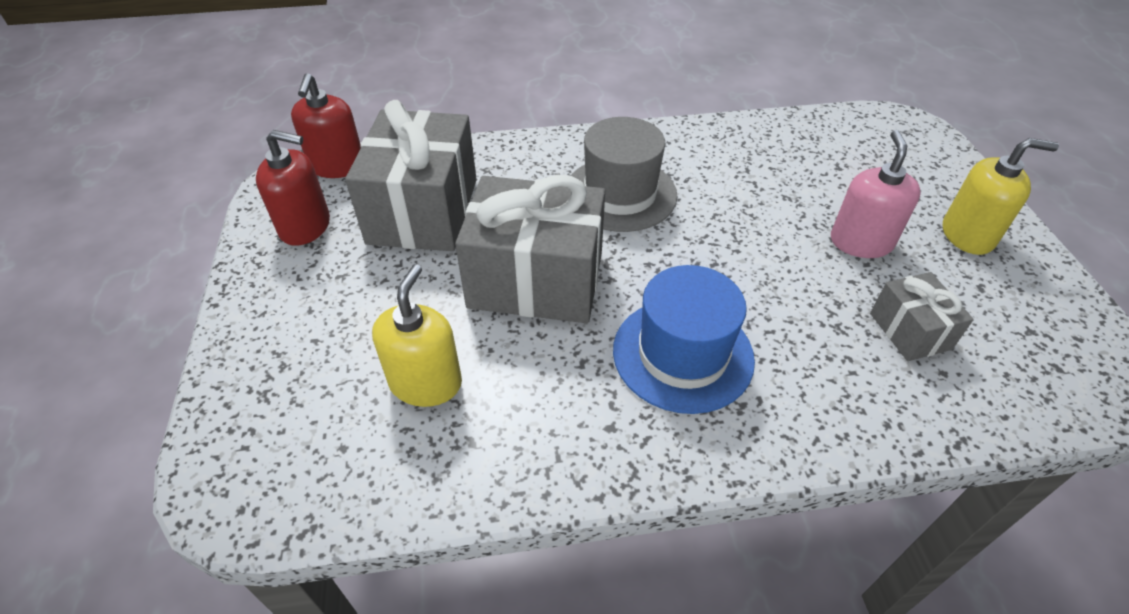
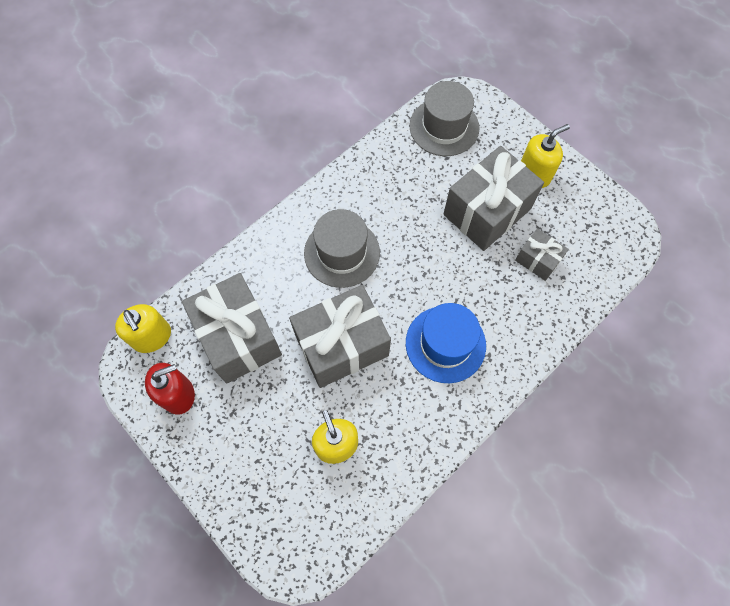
camera: 35 degrees left, 20 degrees up
(337, 166) = (152, 337): red soap dispenser -> yellow soap dispenser
(856, 140) = (444, 127): none -> grey hat
(860, 242) = (487, 212): pink soap dispenser -> grey gift

